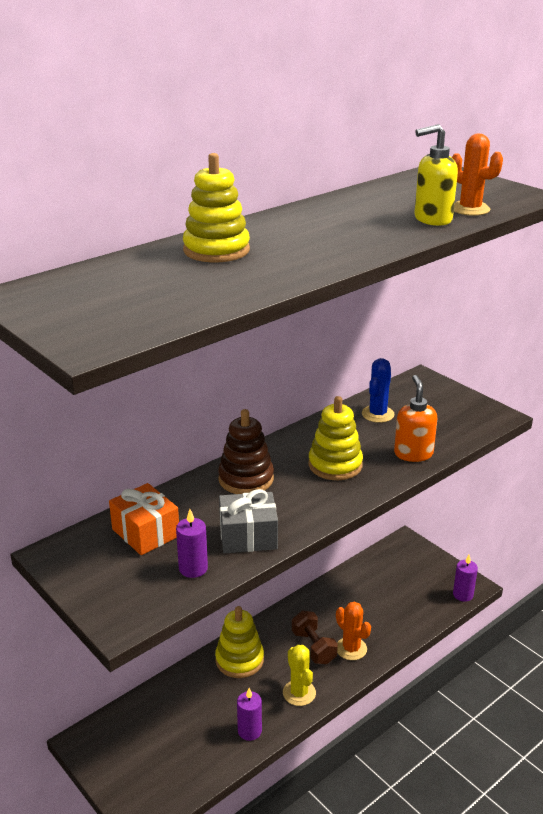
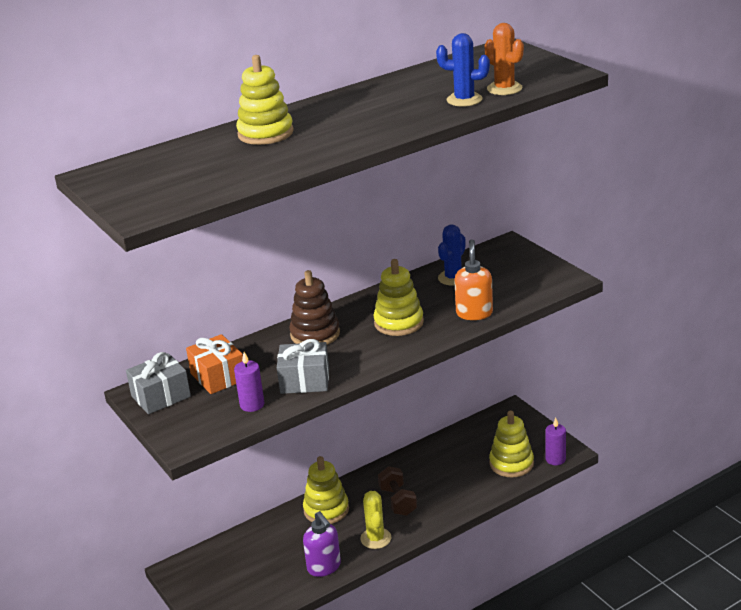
camera: 10 degrees right, 0 degrees up
(81, 559) = (161, 396): none -> grey gift
(249, 731) = (324, 567): purple candle -> purple soap dispenser
(351, 649) = (433, 503): orange cactus -> none
(420, 600) = (511, 463): none -> yellow stacking toy
(432, 219) = (464, 100): yellow soap dispenser -> blue cactus

